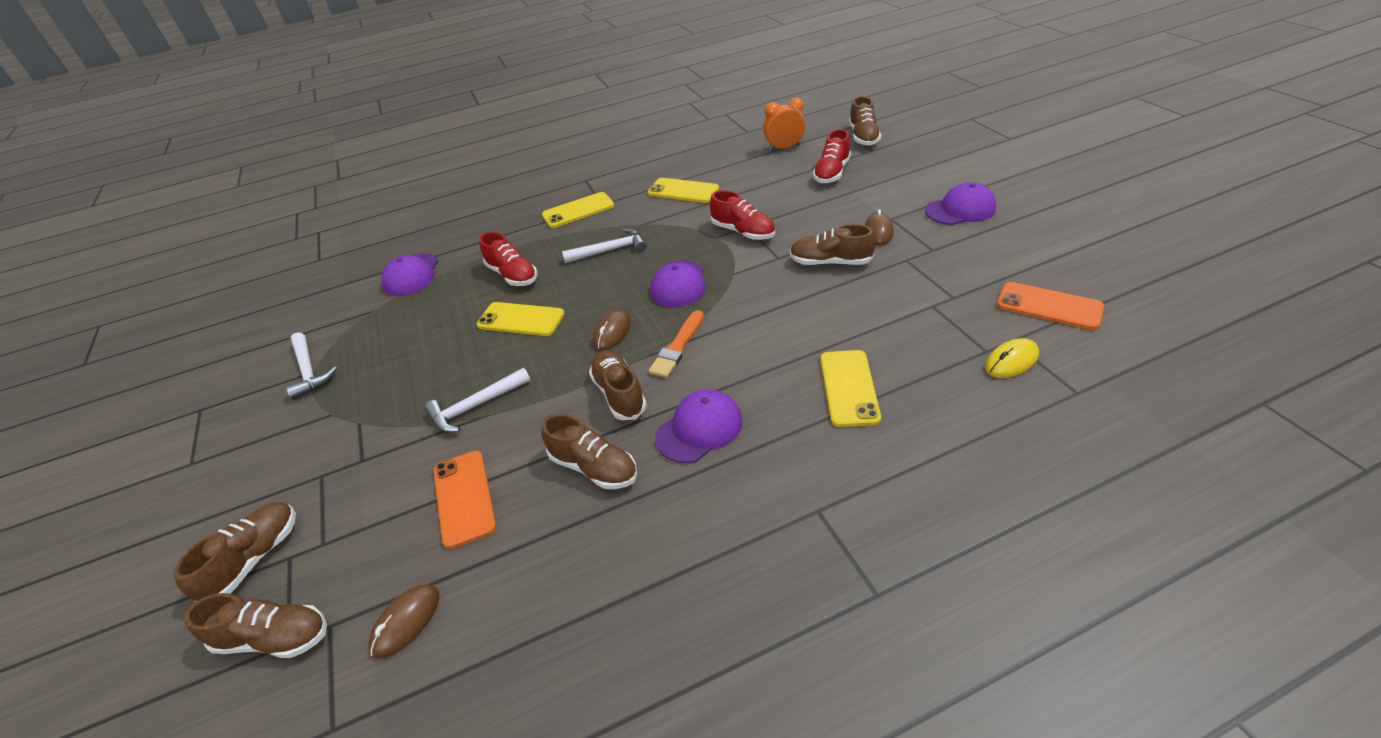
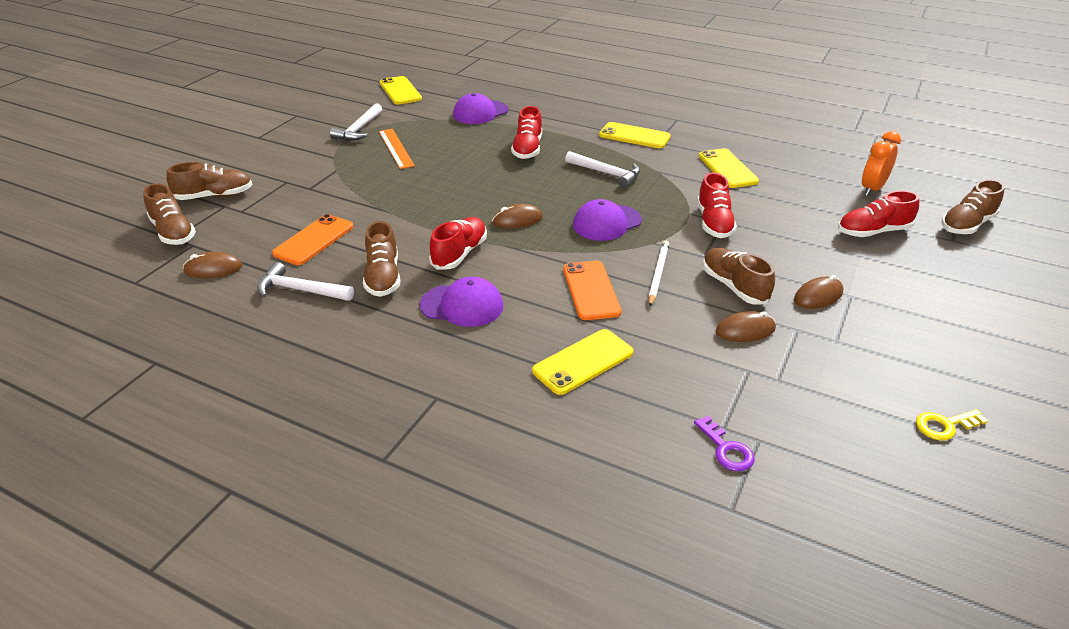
camera: 45 degrees right, 5 degrees down
(386, 359) = (396, 148): none -> orange ruler
(476, 406) = (390, 203): white hammer -> white hammer (300, 290)
(521, 320) = (487, 176): yellow phone -> yellow phone (400, 91)
(619, 394) = (459, 254): brown shoe -> red shoe
(678, 347) = (535, 256): orange brush -> none
(776, 291) = (658, 274): none -> white pencil
(784, 148) = (872, 189): orange clock -> orange clock turned 90 degrees counterclockwise
(886, 283) = (745, 330): none -> brown mouse
(960, 209) = (930, 334): purple cap -> none
(1011, 361) = (726, 449): yellow mouse -> purple key
(1049, 306) = (844, 450): orange phone -> orange phone (591, 290)
(1053, 252) = (945, 425): none -> yellow key

